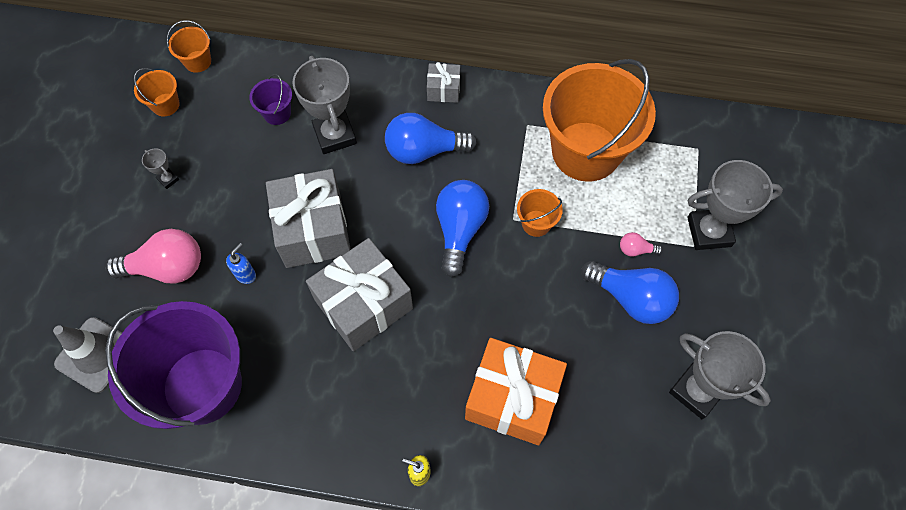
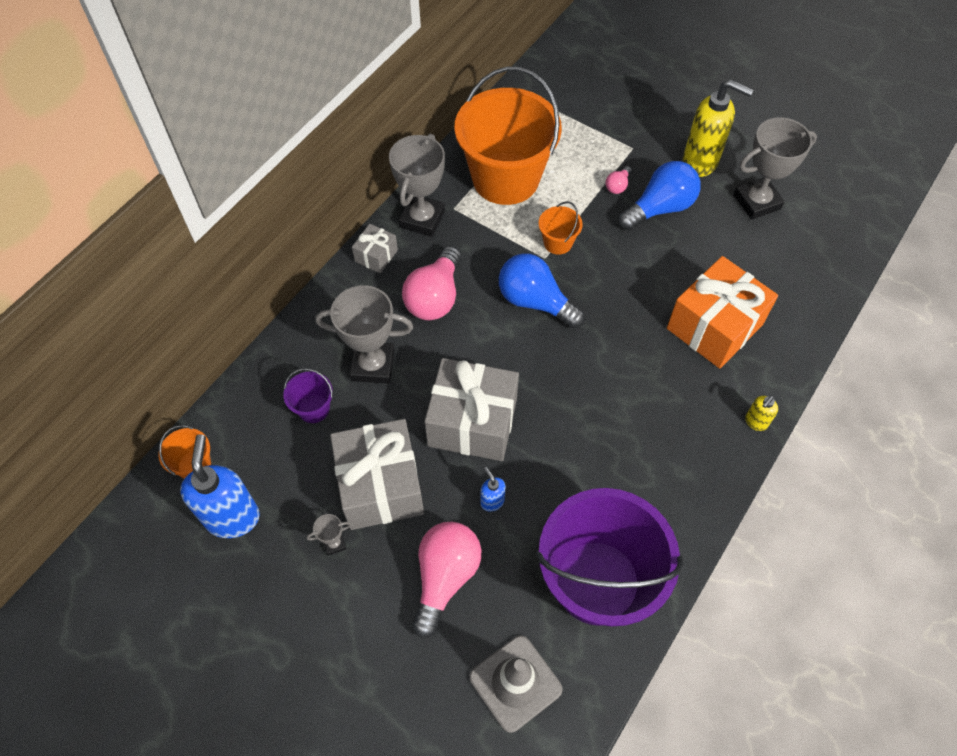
camera: 65 degrees left, 5 degrees down
(165, 105) = (232, 517): orange bucket -> blue soap dispenser
(363, 304) = (574, 407): grey gift -> grey gift (380, 486)
(424, 150) = (435, 297): blue light bulb -> pink light bulb
(709, 232) = (625, 133): grey trophy -> grey trophy (422, 219)
(716, 317) = (700, 162): none -> yellow soap dispenser

